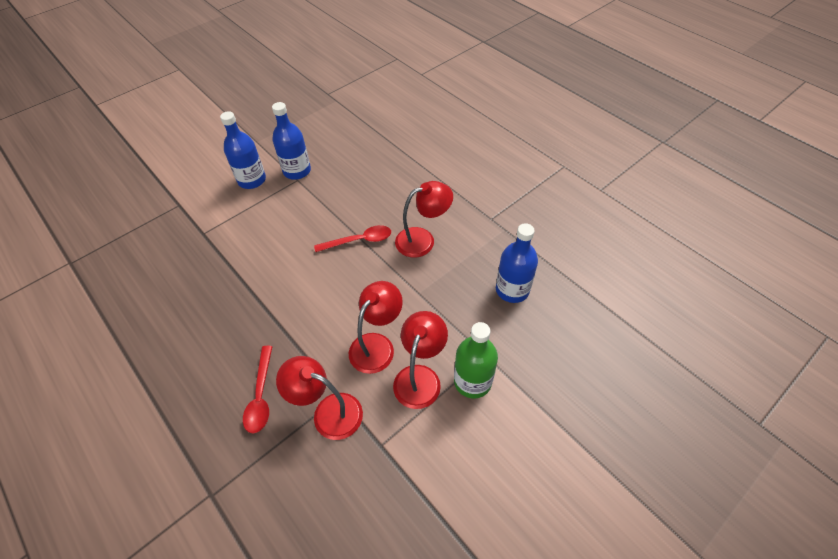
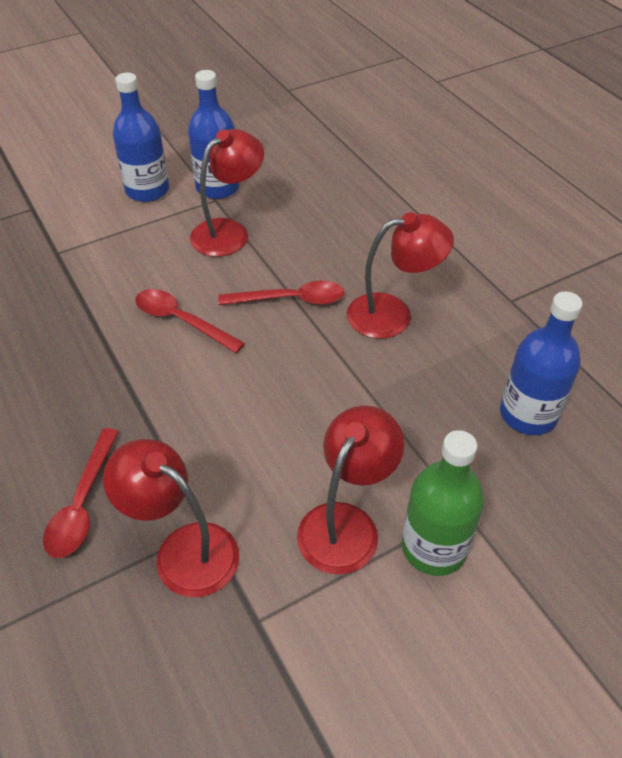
camera: 10 degrees right, 5 degrees down
(294, 266) = (181, 321): none -> red spoon
(377, 345) = (285, 460): red lamp -> red lamp (229, 232)

